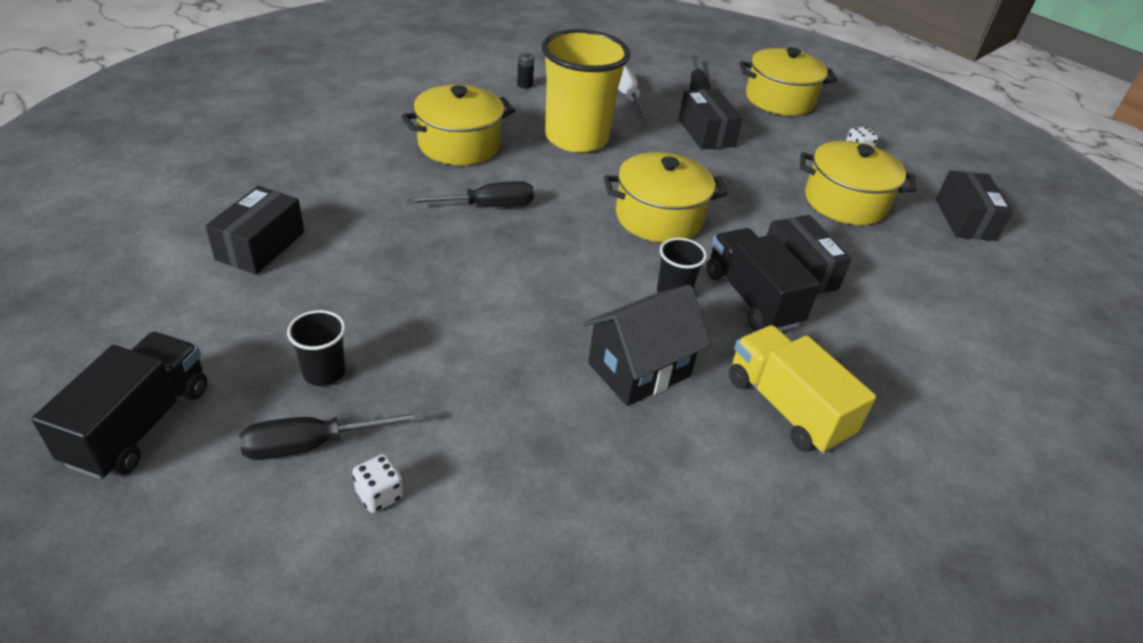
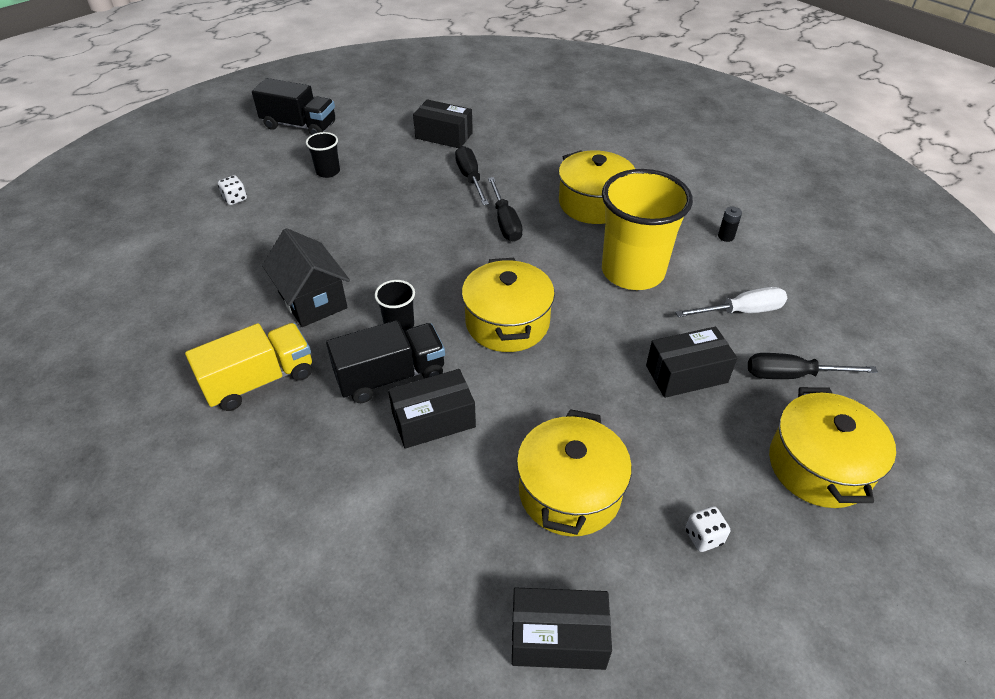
camera: 95 degrees right, 5 degrees up
(313, 445) = (274, 175): black screwdriver -> black screwdriver (470, 178)

